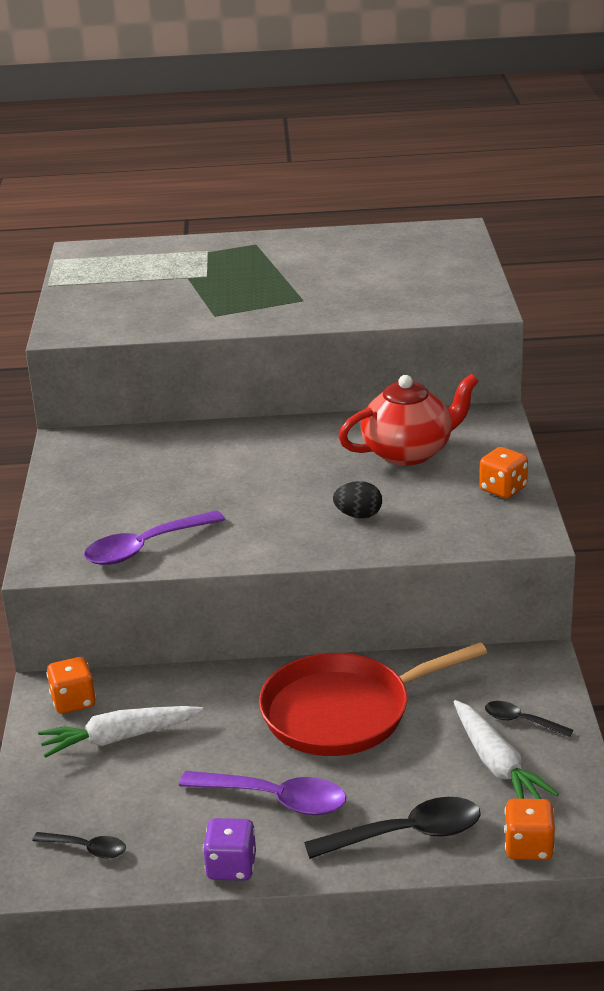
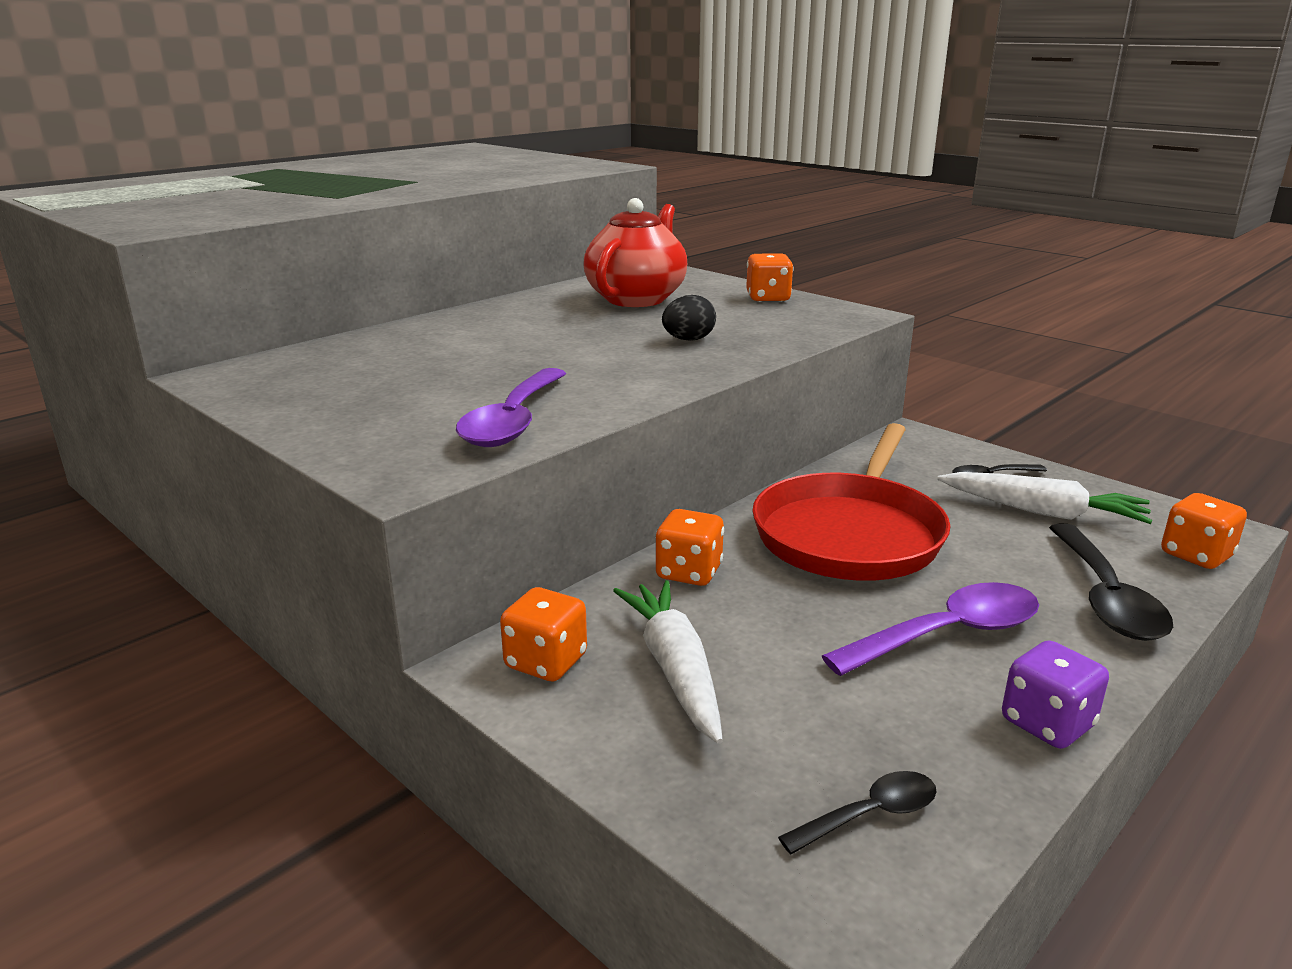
camera: 45 degrees left, 5 degrees down
(119, 738) = (674, 669): white carrot -> white carrot turned 135 degrees clockwise
(213, 688) = (689, 572): none -> orange dice
(406, 834) = (1106, 597): black spoon -> black spoon turned 150 degrees clockwise

